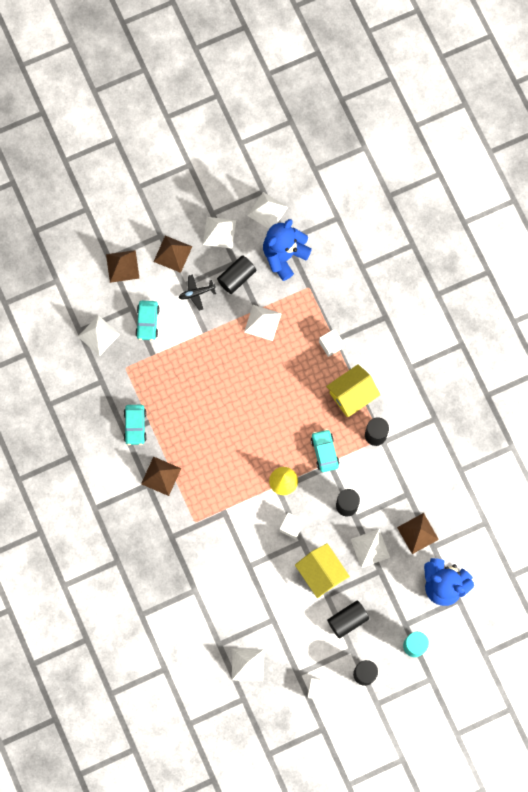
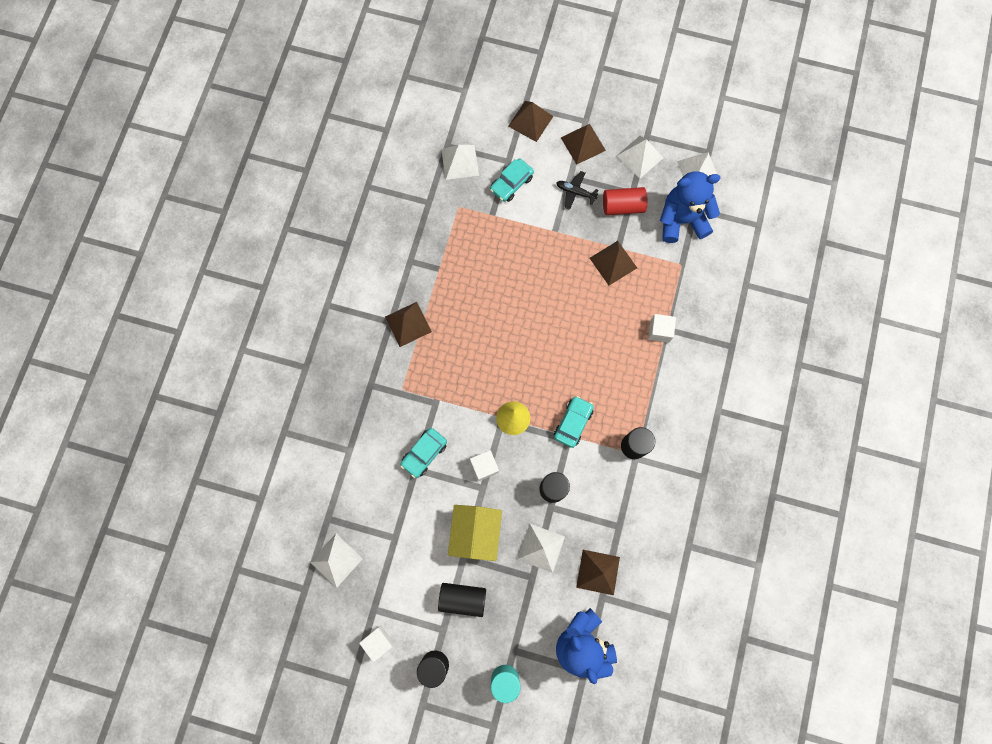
camera: 40 degrees right, 0 degrees up
(135, 426) = (424, 263): turquoise car -> turquoise car (424, 453)
(236, 277) = (622, 206): black cylinder -> red cylinder
(262, 322) = (613, 263): white pyramid -> brown pyramid
(352, 395) = (641, 392): yellow house -> none

